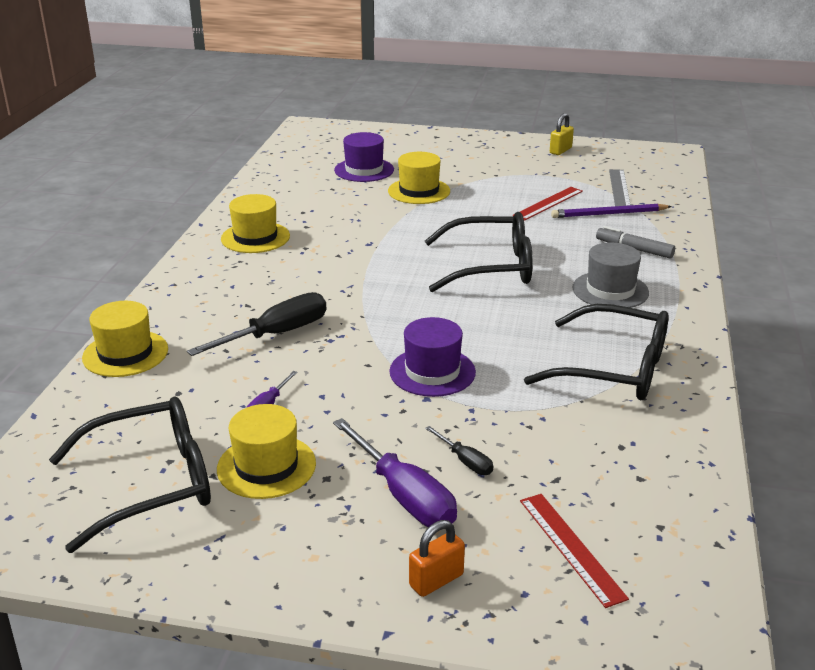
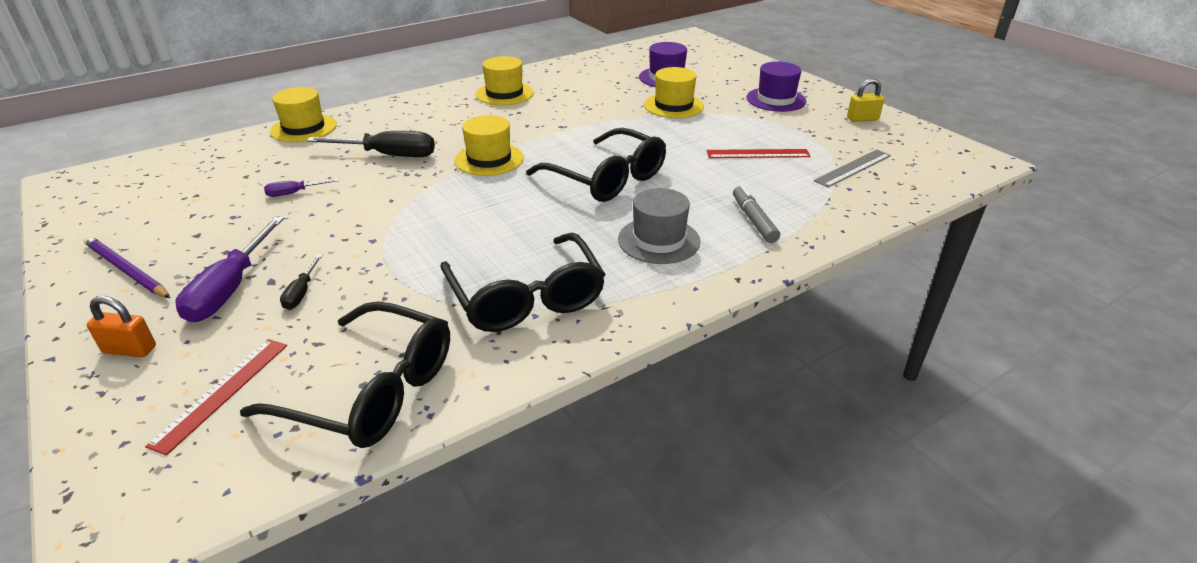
camera: 45 degrees right, 5 degrees up
(151, 483) = (165, 201): black glasses -> black glasses (372, 391)
(266, 466) = (219, 226): yellow hat -> yellow hat (489, 159)
(432, 372) = (413, 226): purple hat -> purple hat (776, 99)
(608, 214) = (794, 183): purple pencil -> purple pencil (126, 270)

